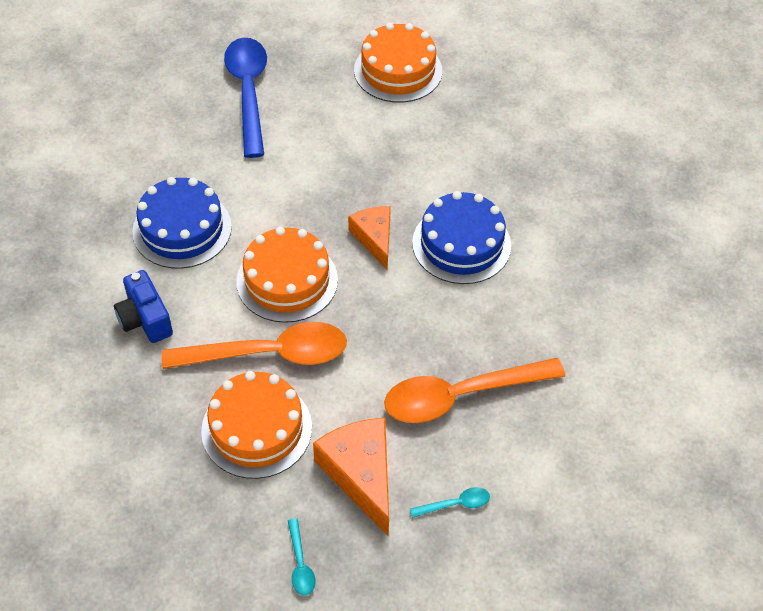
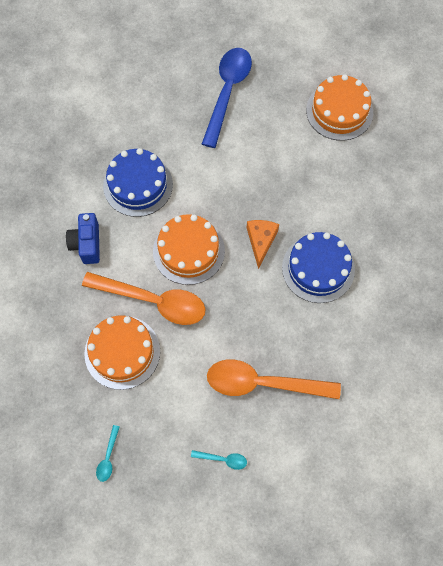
camera: 25 degrees right, 15 degrees up
(361, 474) = (173, 412): orange cheese -> none

